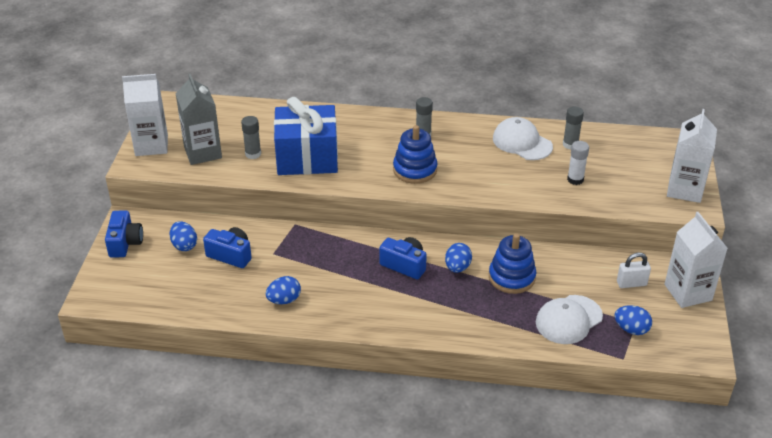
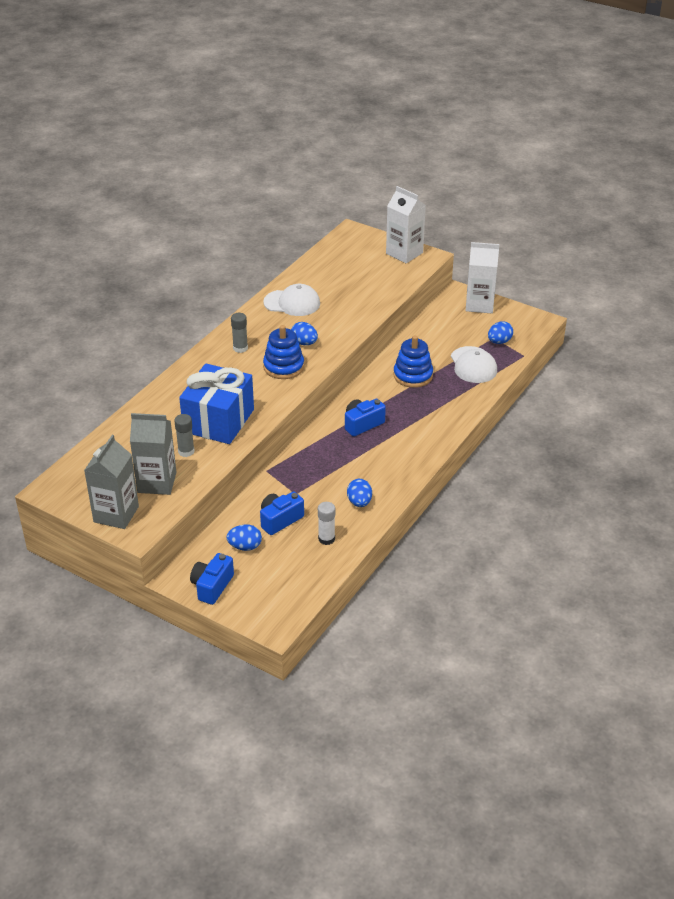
camera: 65 degrees left, 0 degrees up
(125, 243) = (212, 586): blue camera -> blue camera turned 90 degrees counterclockwise
(151, 145) = (116, 514): white carton -> grey carton
(457, 267) = (384, 398): blue egg -> blue egg (304, 343)
(522, 142) = (292, 303): white cap -> white cap turned 150 degrees counterclockwise
(570, 144) = (313, 282): grey glue stick -> none
(575, 179) = (357, 295): white glue stick -> white glue stick (326, 539)
(631, 283) = (455, 324): white padlock -> none

